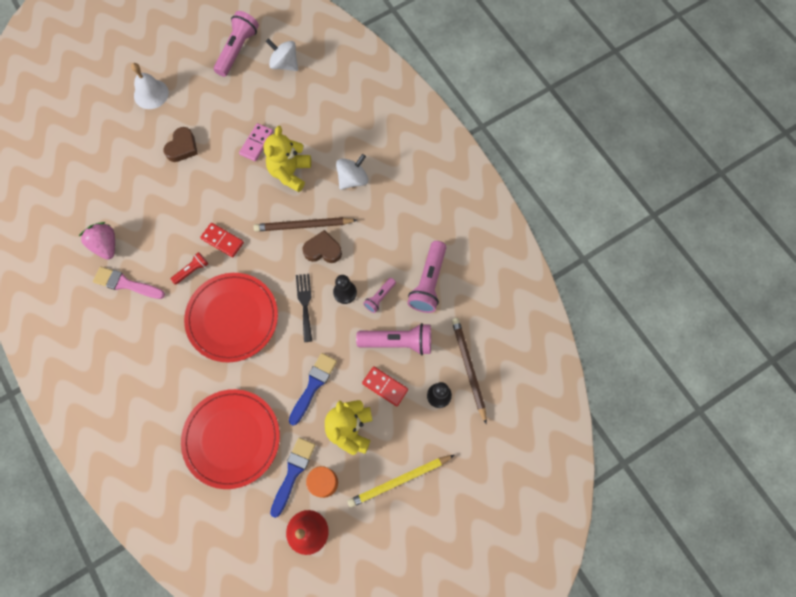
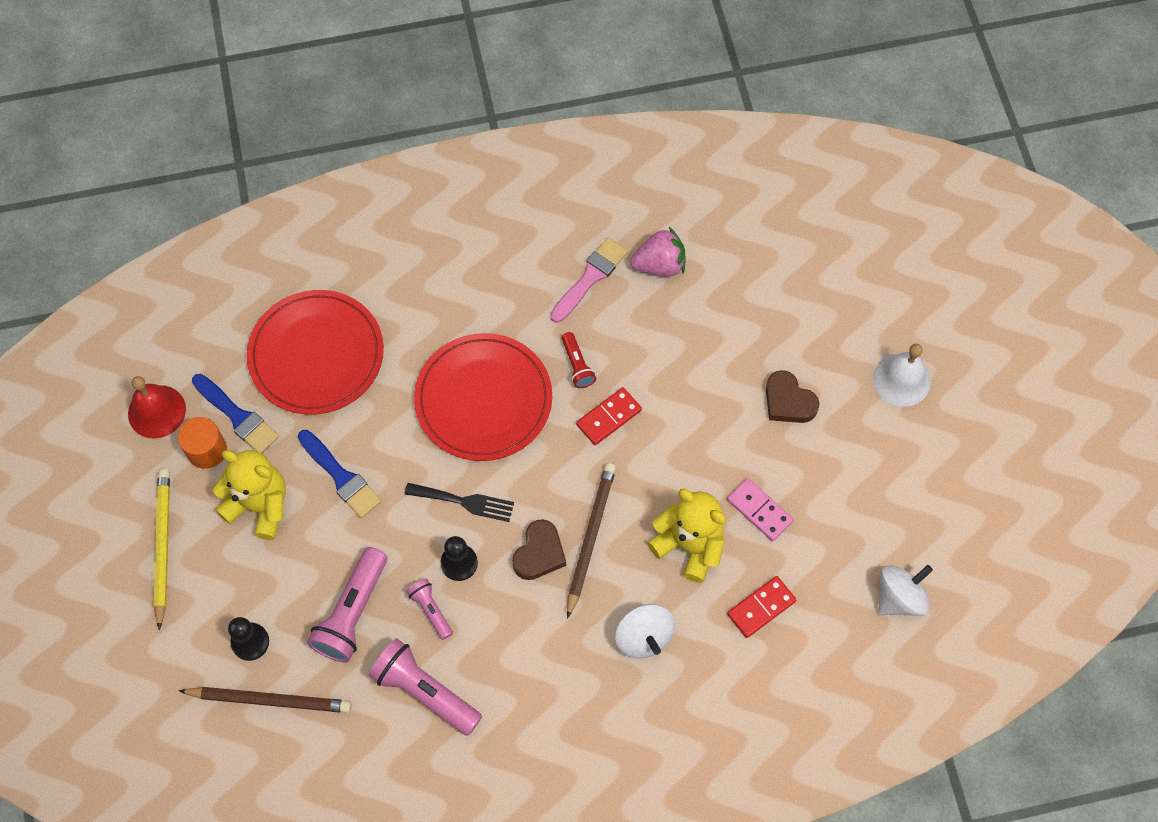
camera: 110 degrees right, 5 degrees down
(237, 50) = (950, 530): pink flashlight -> none
(385, 386) = (296, 571): red domino -> red domino (761, 607)

